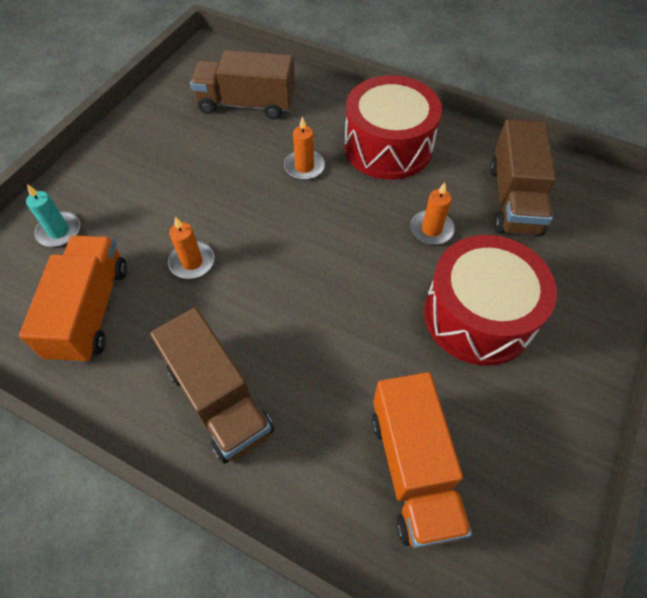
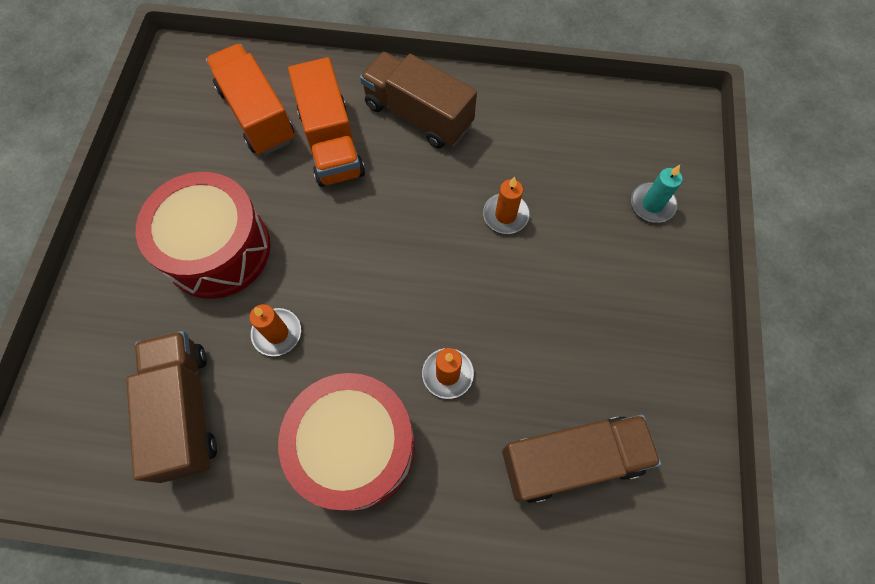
camera: 160 degrees right, 10 degrees up
(91, 311) = (563, 145): orange truck -> orange truck (331, 143)

